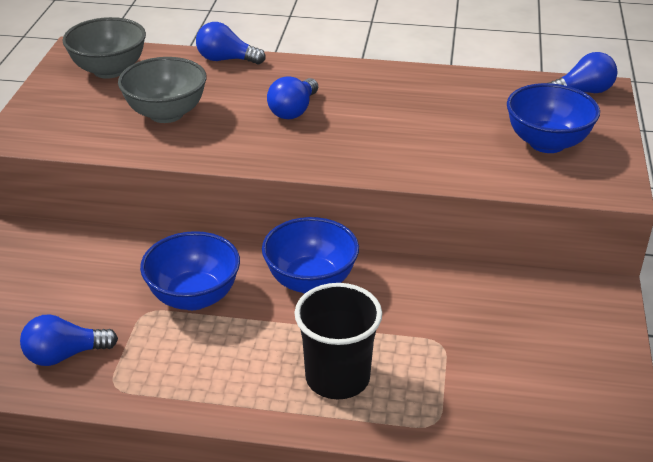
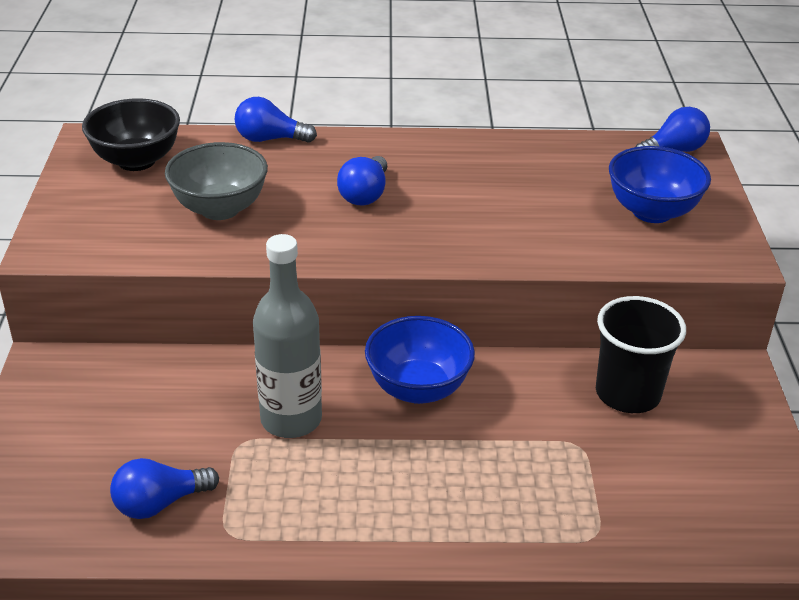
camera: 10 degrees left, 0 degrees up
(109, 70) = (136, 161): grey bowl -> black bowl
(194, 297) = (291, 419): blue bowl -> grey bottle
(337, 378) = (477, 496): black cup -> black cup (627, 393)

